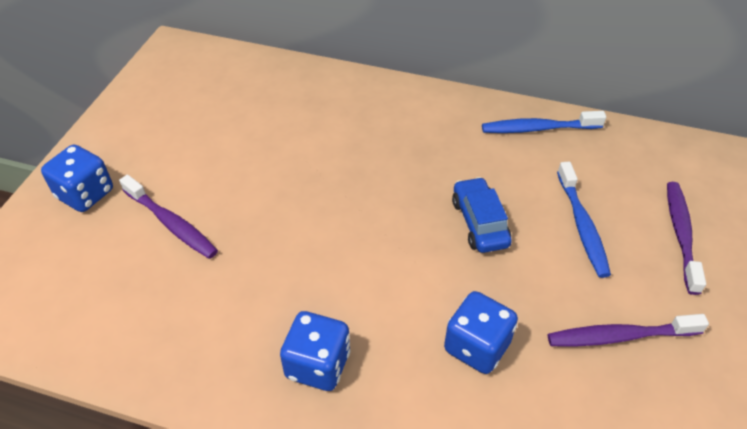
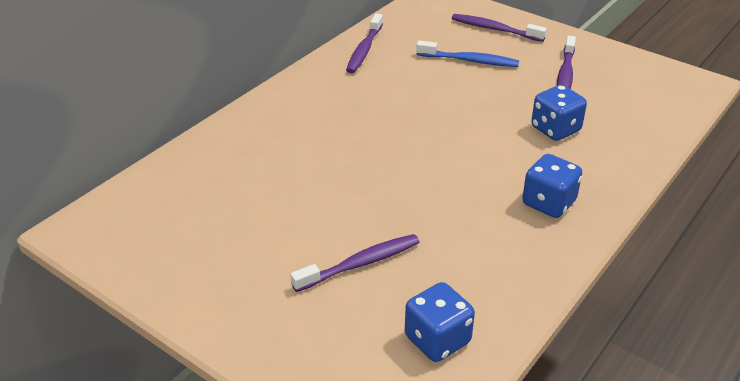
camera: 70 degrees left, 10 degrees down
(85, 194) = (282, 324): blue dice -> blue dice (437, 340)
(479, 223) = (446, 100): blue car -> none
(538, 128) = (364, 50): blue toothbrush -> purple toothbrush

